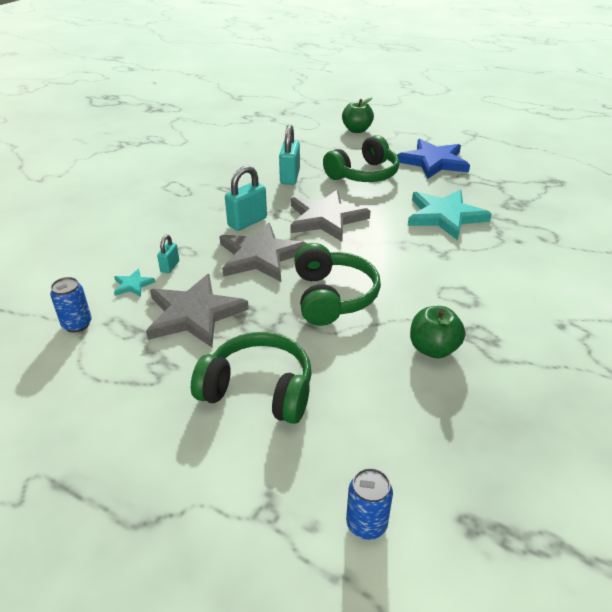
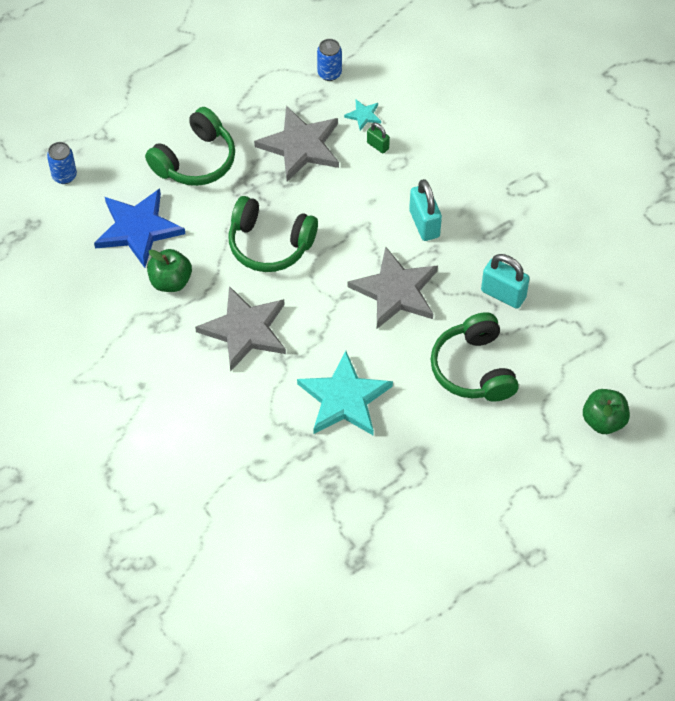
camera: 115 degrees right, 20 degrees up
(170, 266) = (377, 145): turquoise padlock -> green padlock
(260, 256) = (358, 214): grey star -> grey star (245, 330)
(433, 162) = (470, 459): blue star -> blue star (138, 229)

